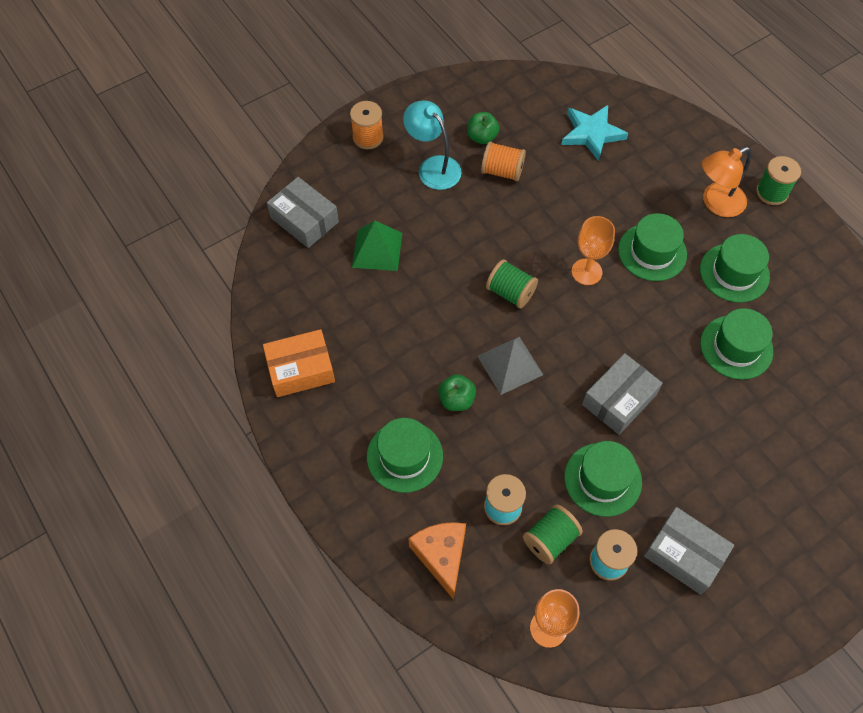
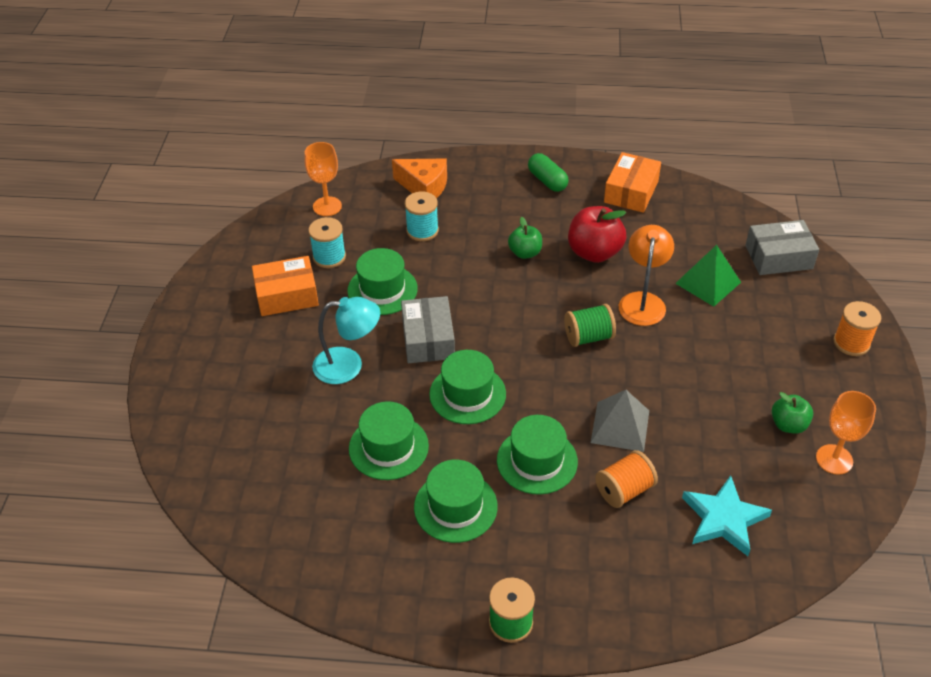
camera: 130 degrees right, 15 degrees down
(340, 450) = (547, 181): none -> green capsule
(404, 456) = (510, 206): green hat -> green hat (467, 394)
(409, 348) = (594, 252): none -> red apple
(433, 167) = (776, 367): turquoise lamp -> turquoise lamp (348, 365)
(502, 171) = (730, 413): orange spool -> orange spool (624, 490)
(510, 365) = (523, 297): grey pyramid -> grey pyramid (620, 426)
(550, 539) = (375, 239): green spool -> none
(586, 272) = (561, 399): orange goblet -> orange goblet (834, 459)
(684, 555) = (287, 295): grey box -> orange box
(716, 203) = (543, 558): orange lamp -> orange lamp (643, 301)

